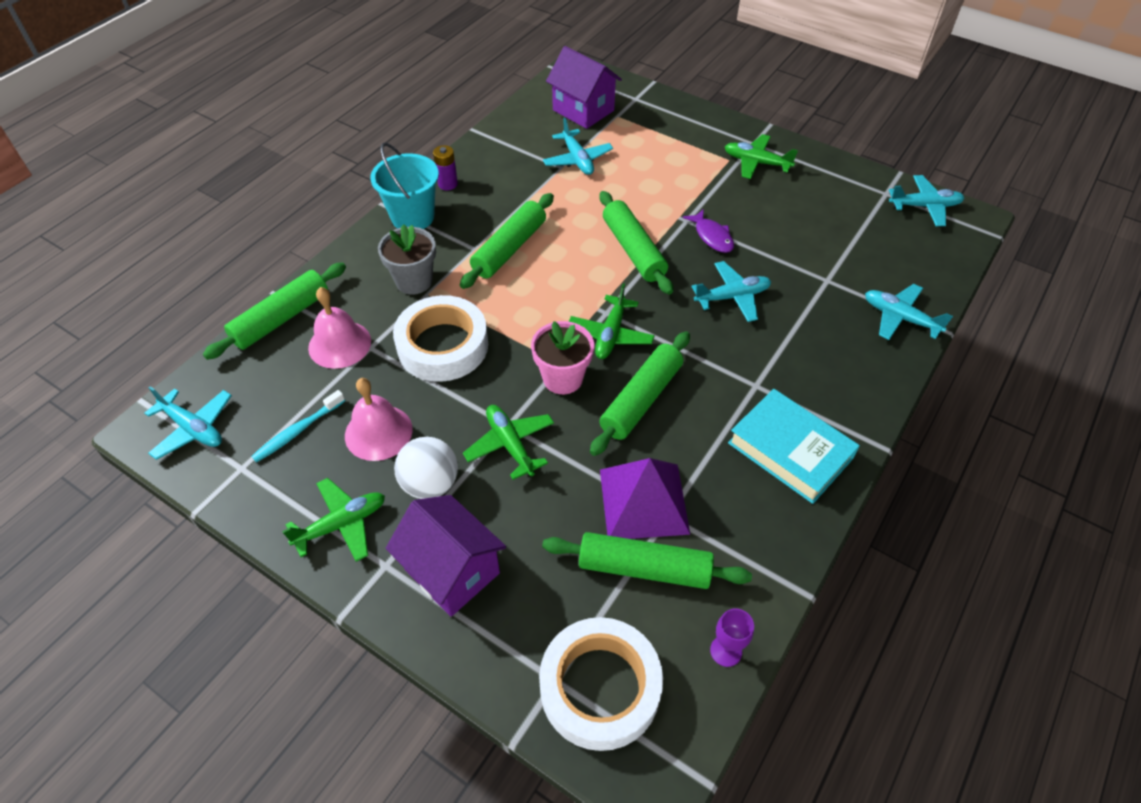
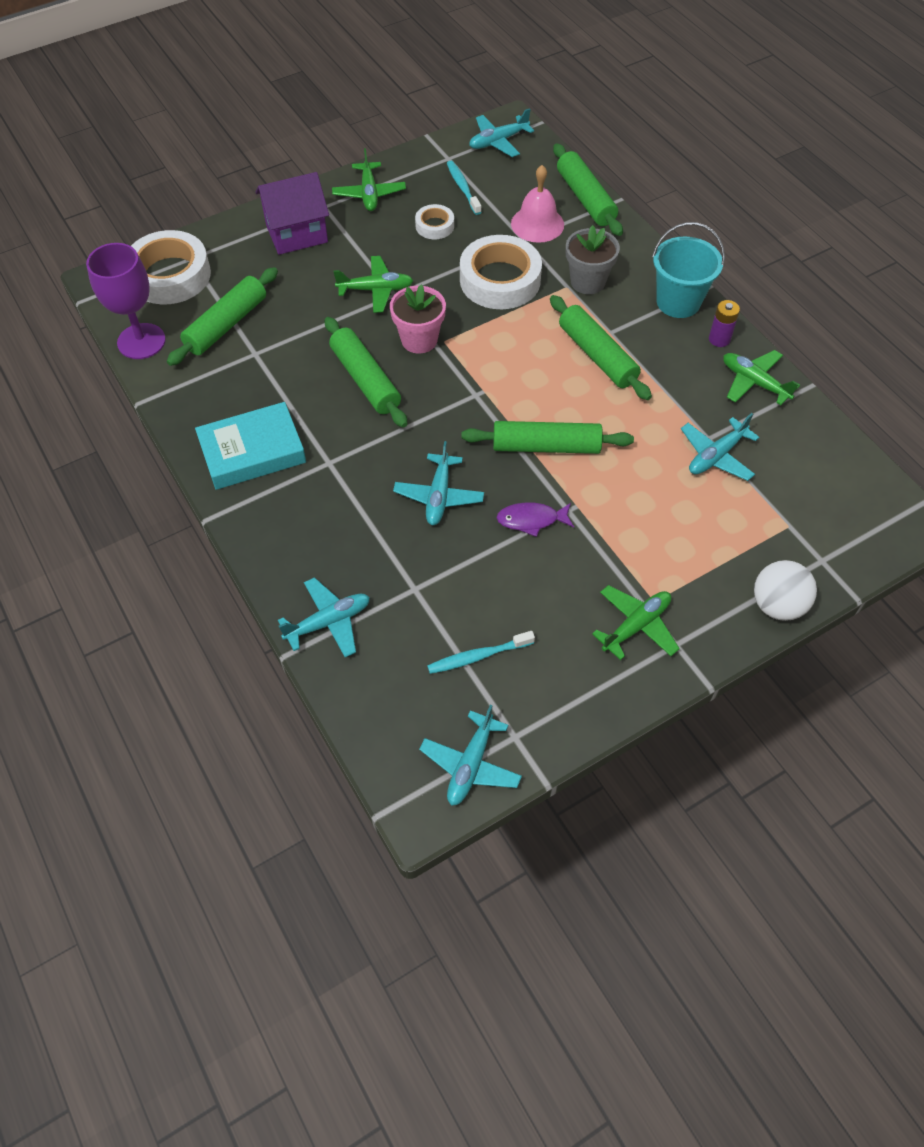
camera: 115 degrees right, 5 degrees up
(378, 432) = (434, 226): pink bell -> white tape
(430, 484) = (371, 240): white ball -> white ball (777, 605)
(577, 159) = (716, 456): turquoise plane -> turquoise plane turned 45 degrees counterclockwise
(583, 110) = (813, 496): purple house -> none
(611, 334) = (447, 387): green plane -> green plane (754, 382)
(644, 501) = (276, 345): purple pyramid -> none
(726, 651) = (141, 341): purple goblet -> purple goblet, size x2.07
(848, 227) = (478, 656): none -> turquoise toothbrush

